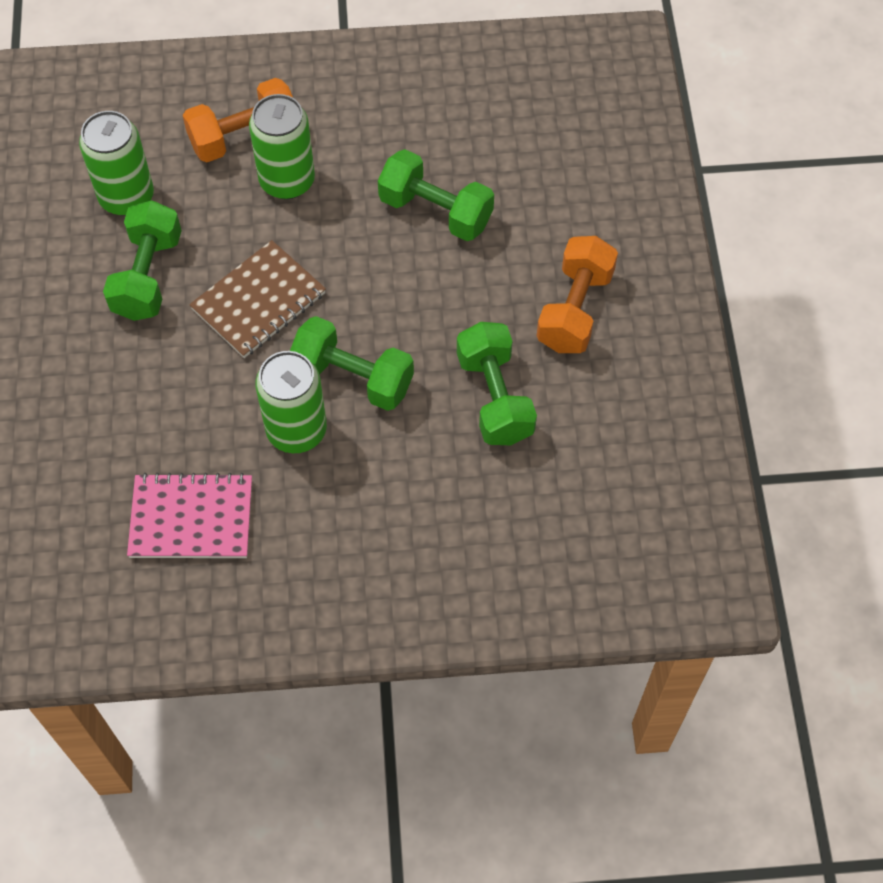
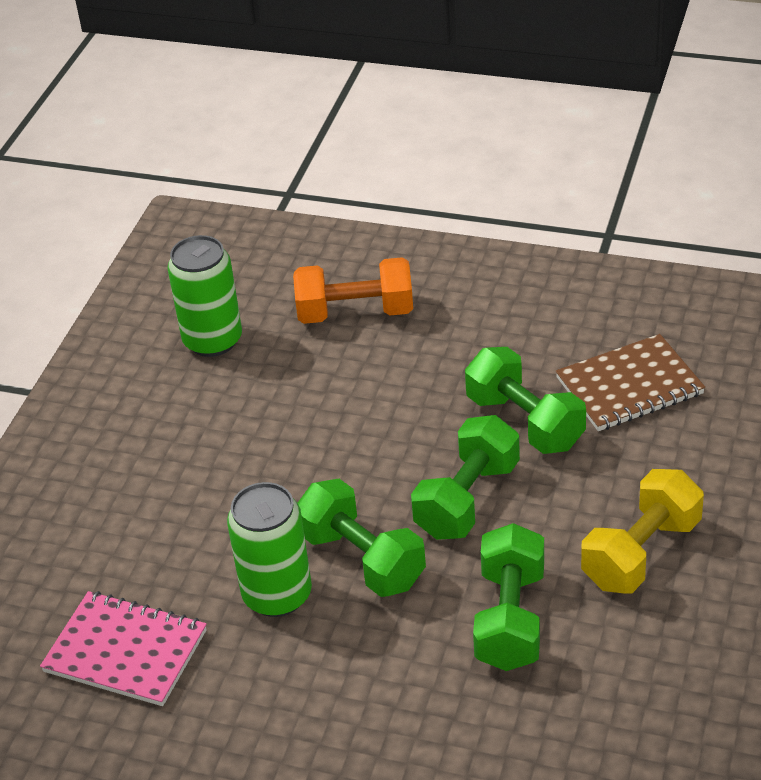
camera: 25 degrees right, 20 degrees down
(148, 276) = (197, 414): green dumbbell -> green dumbbell (467, 499)
(259, 301) = (297, 463): brown notebook -> brown notebook (629, 386)
(287, 181) = (380, 360): green can -> none
(575, 309) = (641, 553): orange dumbbell -> yellow dumbbell

